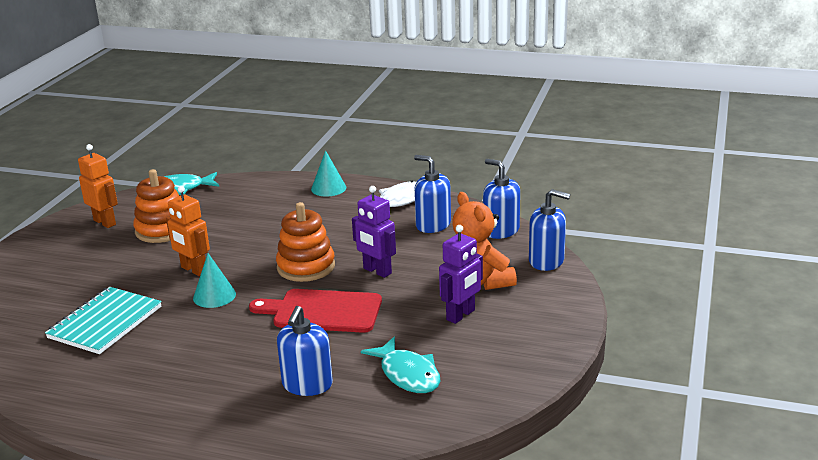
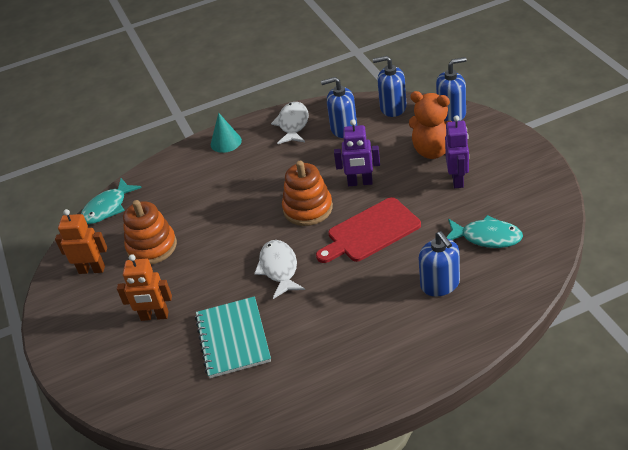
camera: 35 degrees left, 15 degrees up
(193, 270) = (231, 260): orange robot -> orange robot (154, 316)
(214, 296) = (279, 269): turquoise cone -> white fish

